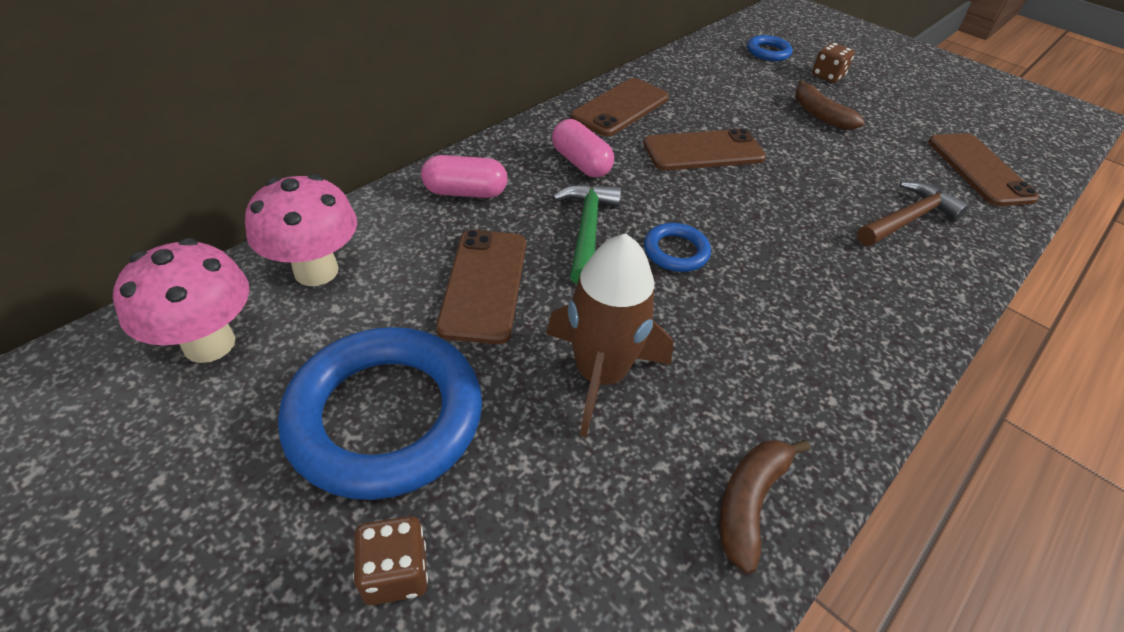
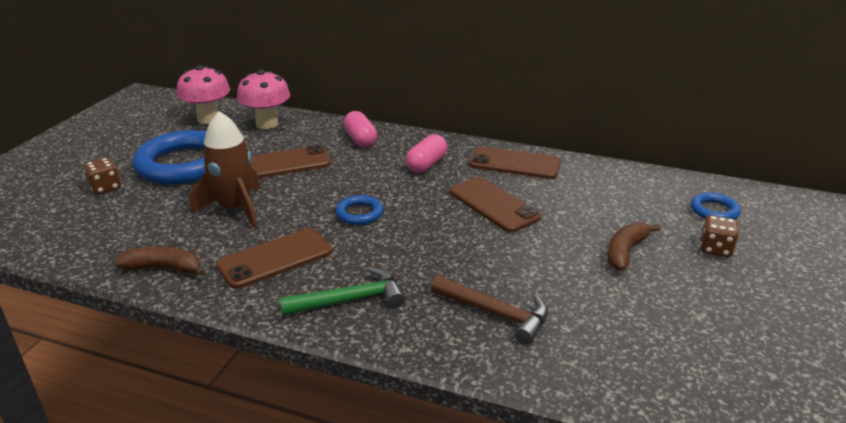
camera: 70 degrees right, 15 degrees down
(587, 230) = (356, 181): green hammer -> green hammer (350, 300)
(979, 169) = (641, 360): brown phone -> brown phone (275, 258)

